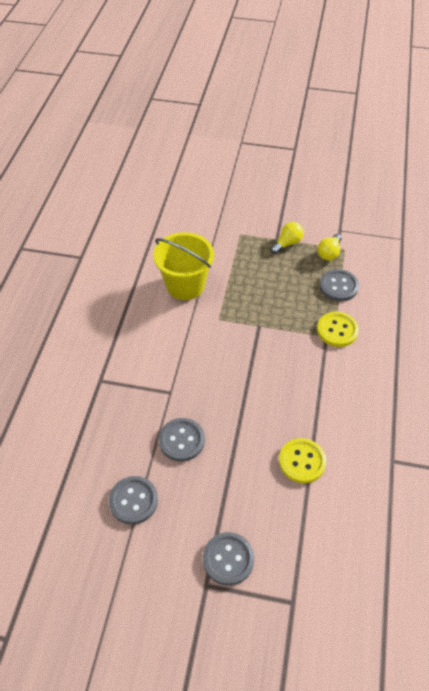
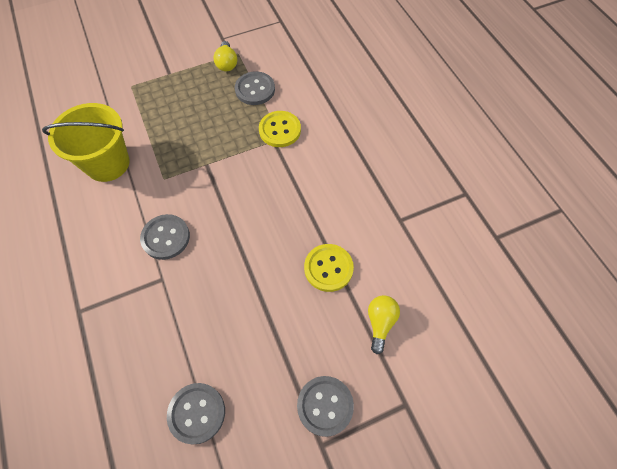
camera: 35 degrees left, 10 degrees up
(181, 440) = (205, 320): grey button -> grey button (166, 237)
(287, 243) = (182, 73): yellow light bulb -> yellow light bulb (380, 323)

